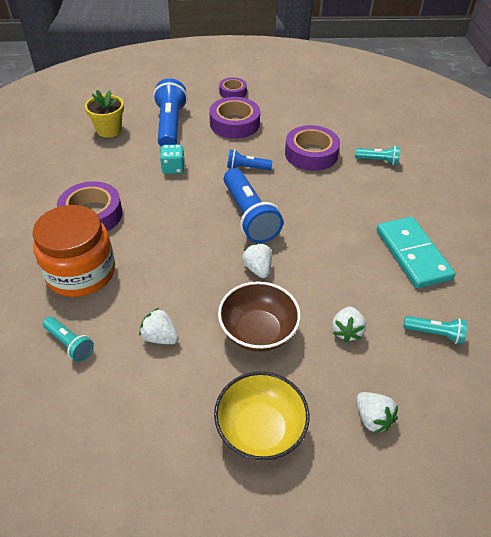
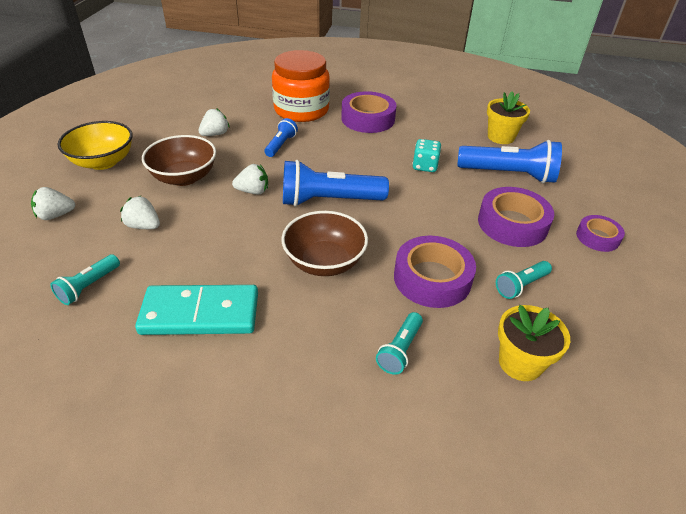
camera: 105 degrees right, 5 degrees down
(70, 344) = (236, 102): turquoise flashlight -> turquoise flashlight (520, 285)
(247, 168) = (413, 215): blue flashlight -> blue flashlight (281, 145)
(324, 204) = (324, 262): none -> brown bowl
(357, 120) = (520, 363): none -> yellow flower pot

